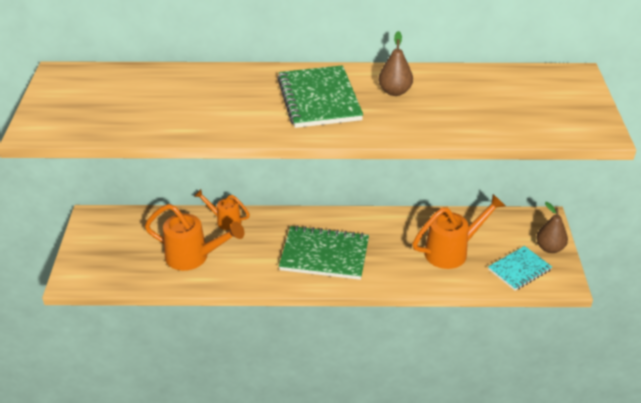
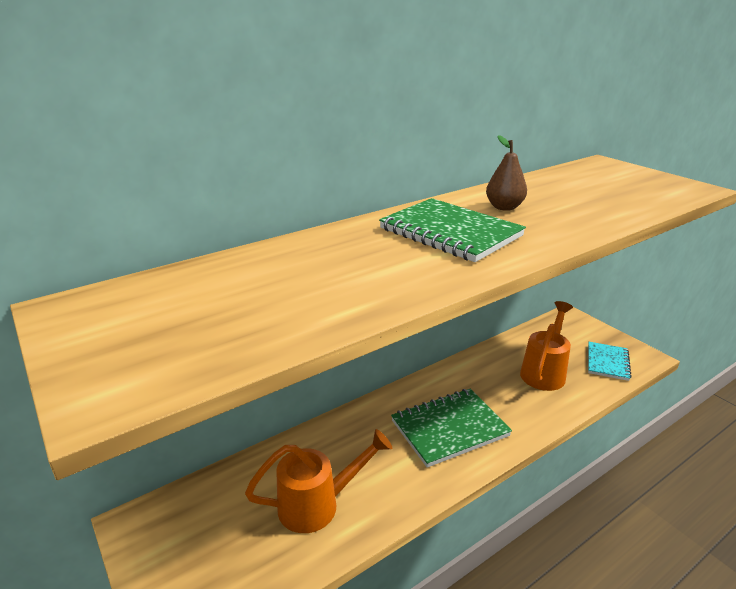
camera: 35 degrees left, 10 degrees down
(224, 221) = (311, 443): orange watering can -> none
(549, 248) = (602, 336): brown pear -> none

